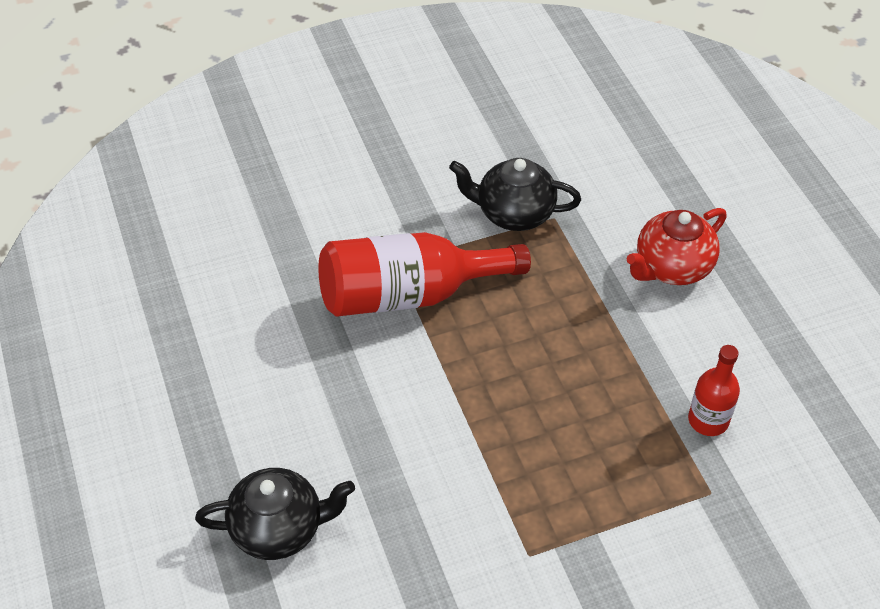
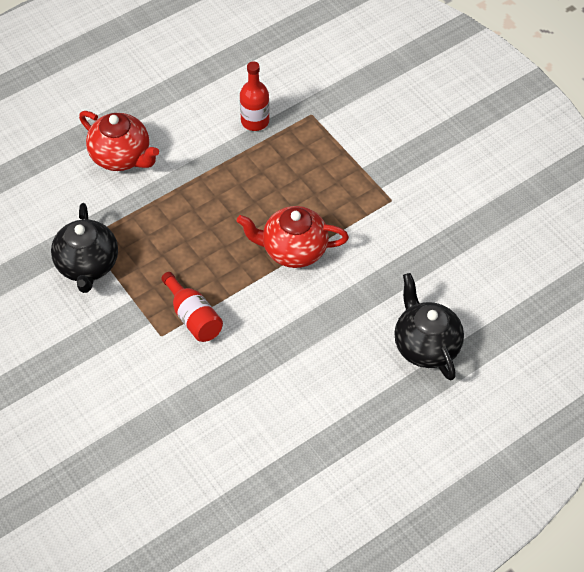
camera: 105 degrees left, 5 degrees up
(410, 295) = (193, 317): red bottle -> red bottle, size x0.53
(476, 416) = (293, 250): none -> red teapot

